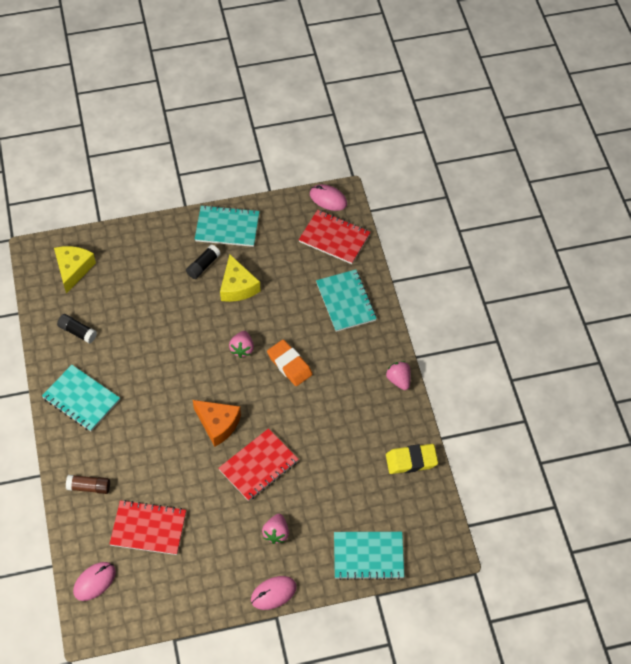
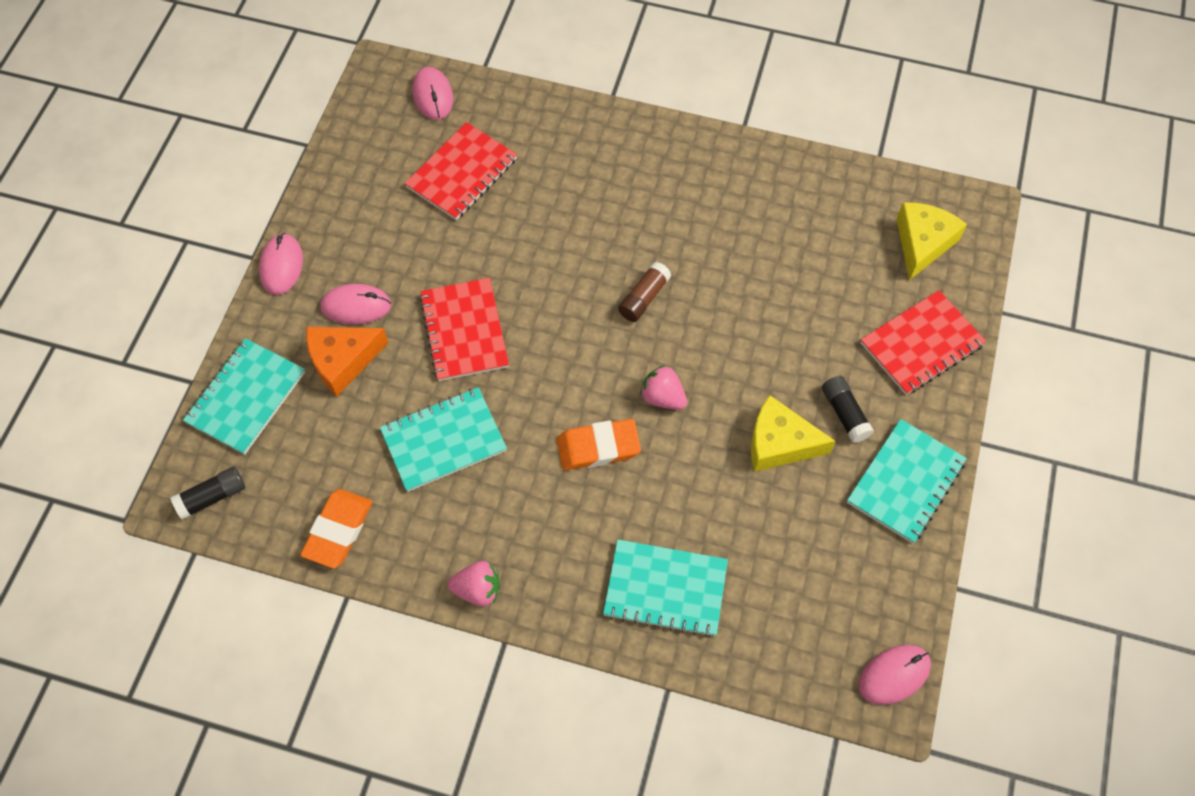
camera: 120 degrees right, 5 degrees up
(73, 269) = (922, 243): yellow cheese -> yellow cheese turned 105 degrees counterclockwise
(77, 332) = (808, 209): black glue stick -> black glue stick (212, 497)
(81, 399) = (695, 174): turquoise notebook -> turquoise notebook (443, 441)
(89, 487) = (560, 135): brown glue stick -> brown glue stick (644, 298)
(218, 424) = (558, 311): orange cheese -> orange cheese (343, 361)
(276, 533) = (356, 306): pink strawberry -> pink mouse
(334, 238) = (802, 640): red notebook -> red notebook (921, 344)
(411, 461) = (338, 530): yellow eraser -> orange eraser

